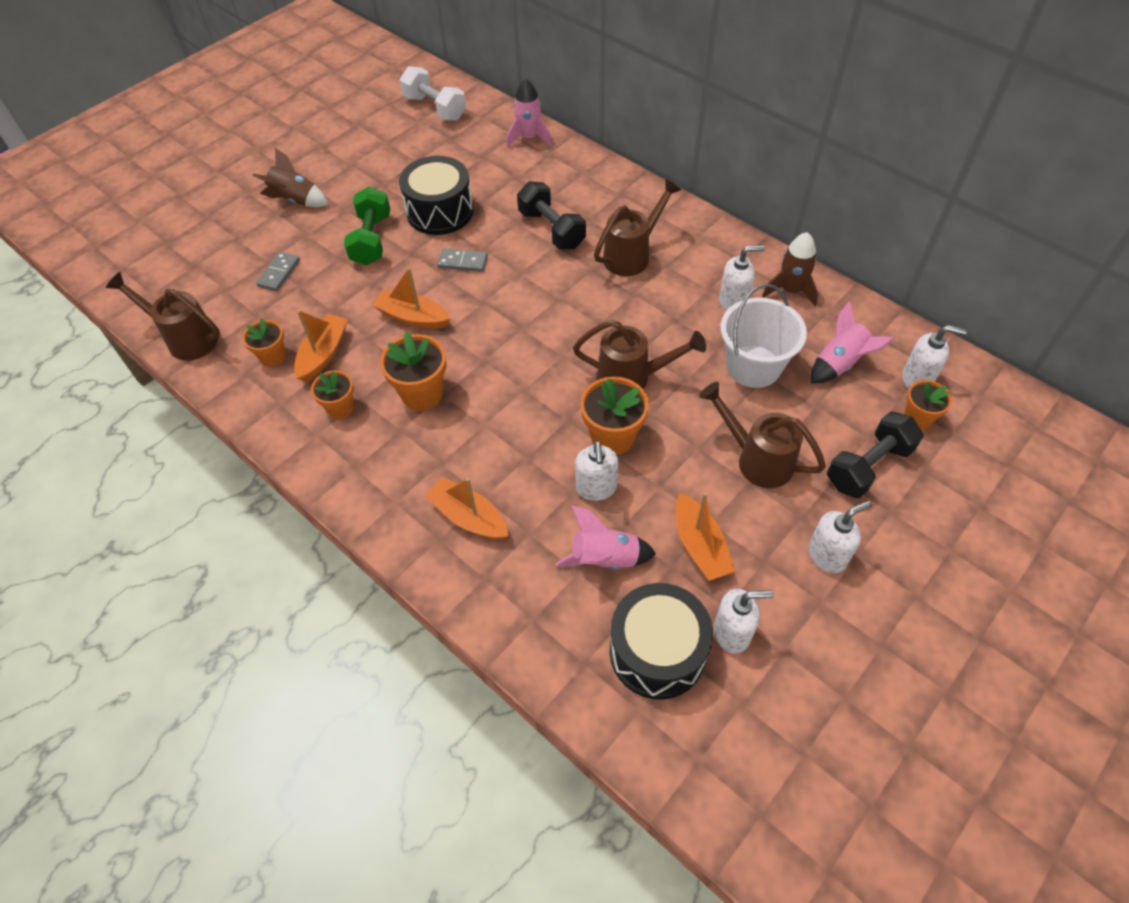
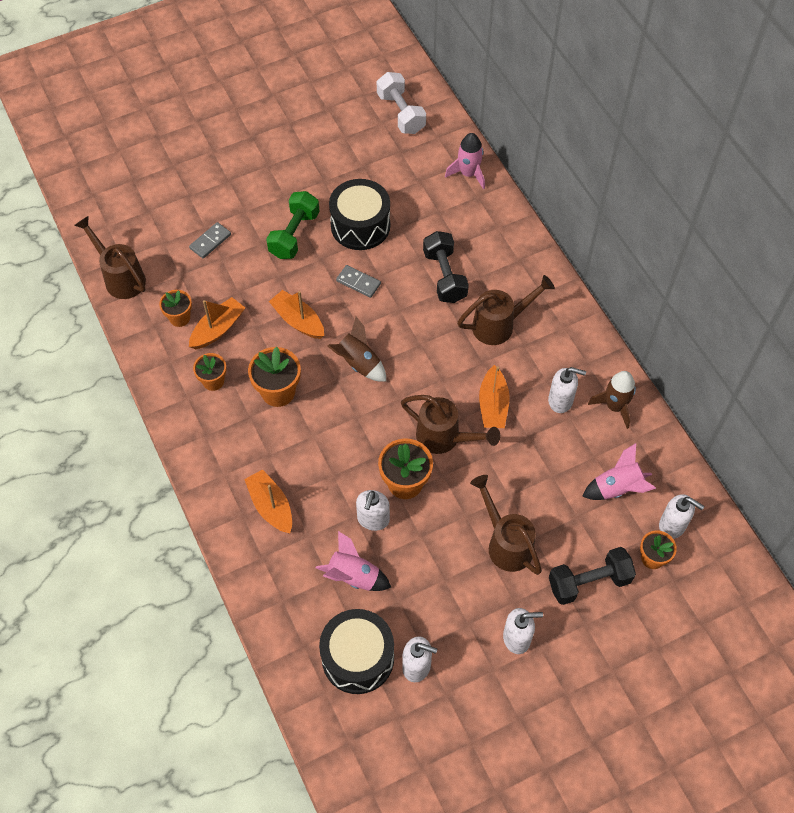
camera: 20 degrees right, 5 degrees up
(296, 200) = (248, 173): brown rocket -> brown rocket (358, 363)
(700, 545) = (427, 593): orange boat -> orange boat (493, 405)
(753, 366) = (546, 464): white bucket -> none

